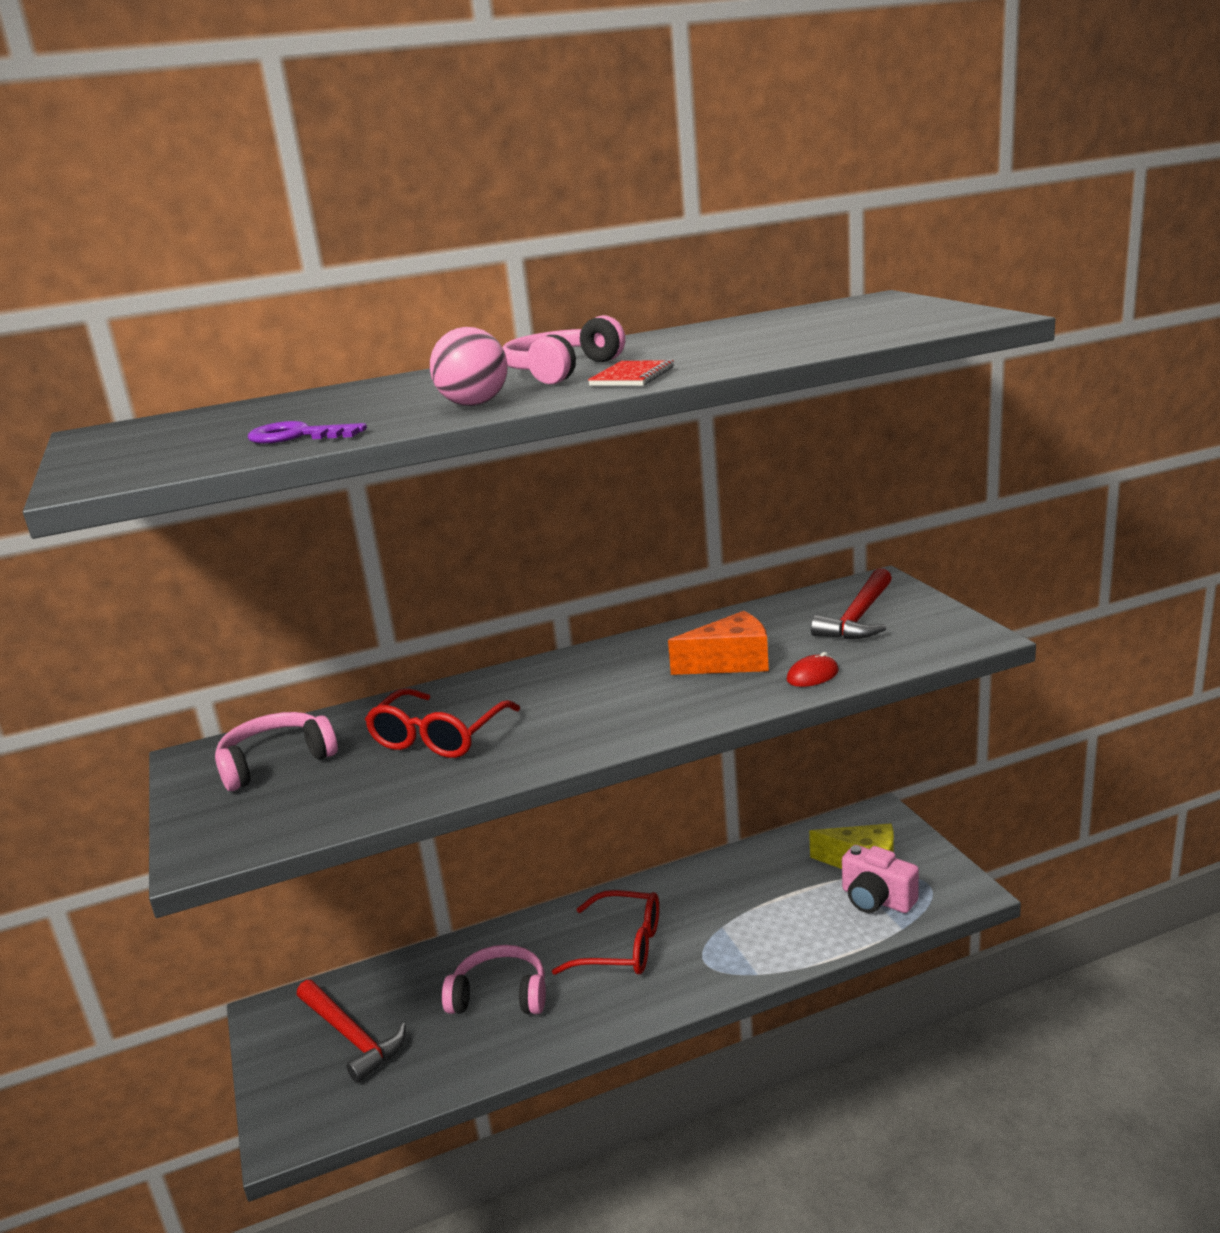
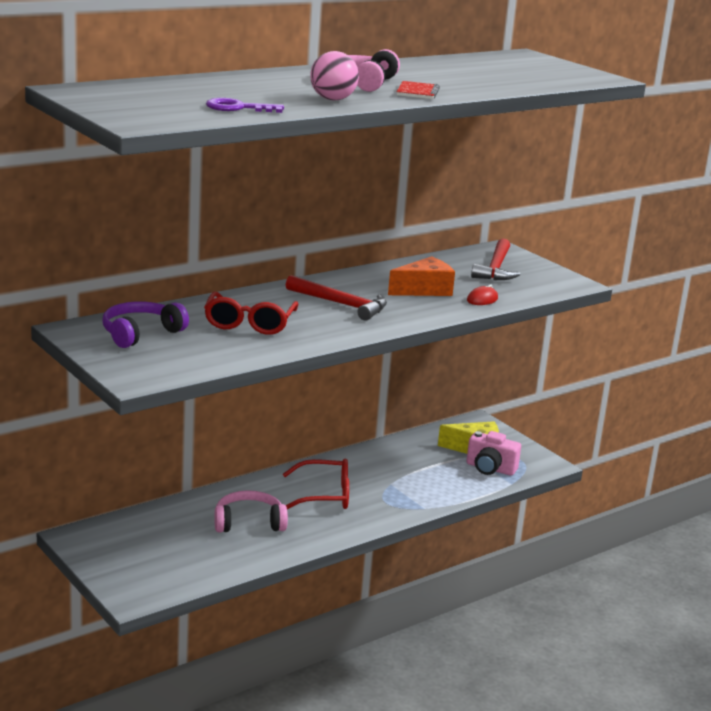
camera: 20 degrees left, 0 degrees up
(276, 762) = (140, 333): pink headphones -> purple headphones
(351, 1036) = (150, 547): red hammer -> red hammer (341, 304)

